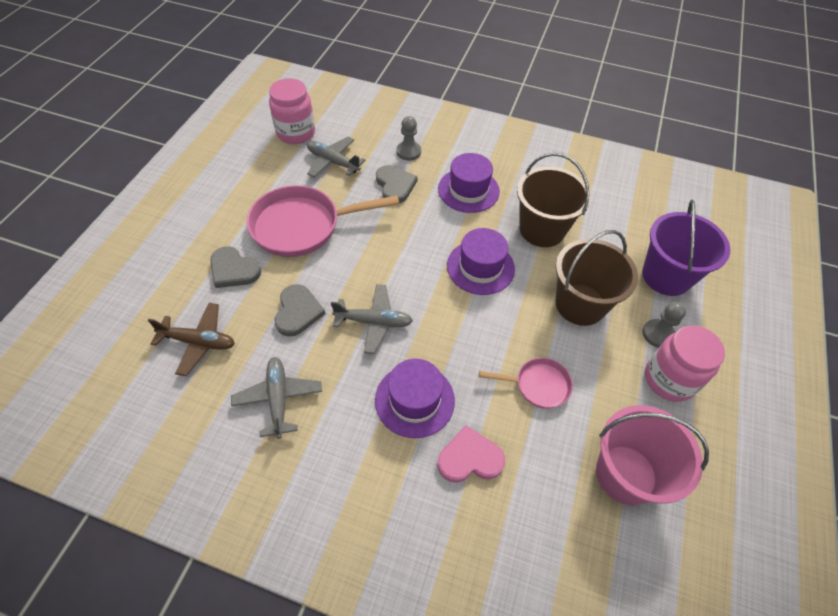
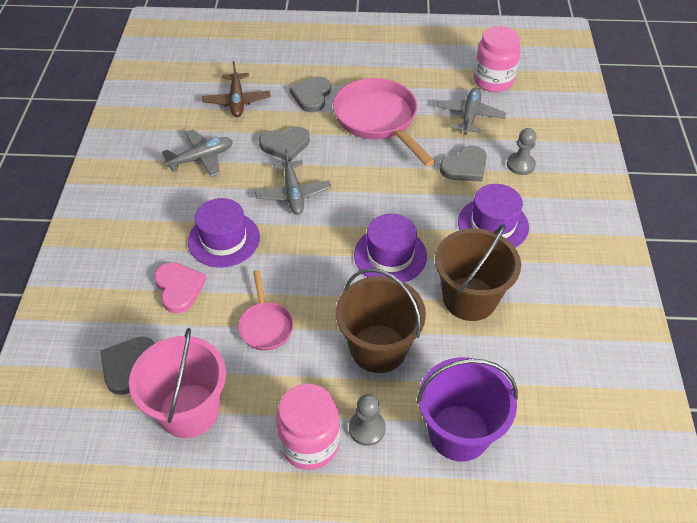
camera: 75 degrees right, 5 degrees down
(562, 529) = (128, 365): none -> grey heart

